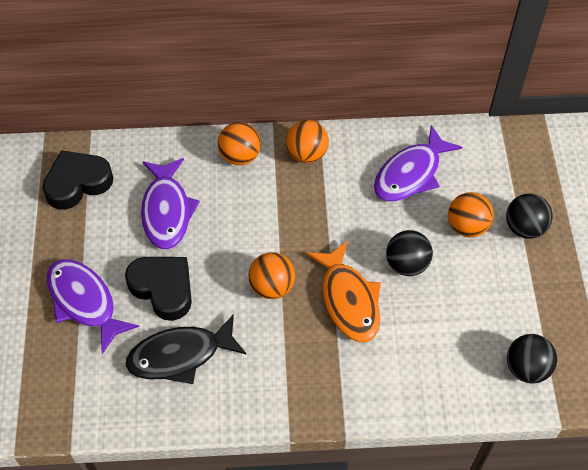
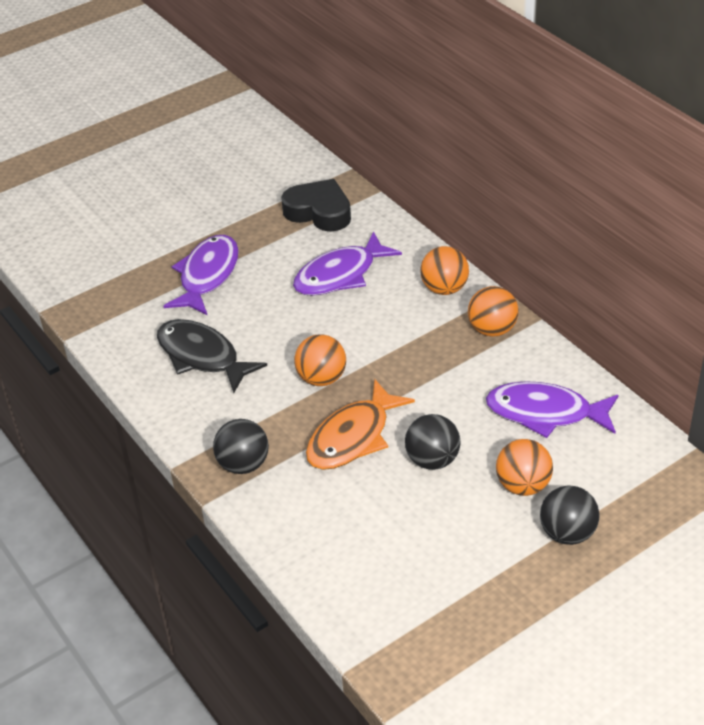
camera: 60 degrees right, 15 degrees down
(163, 288) = (259, 313): black heart -> none
(526, 368) = (390, 611): black ball -> black ball (243, 464)

